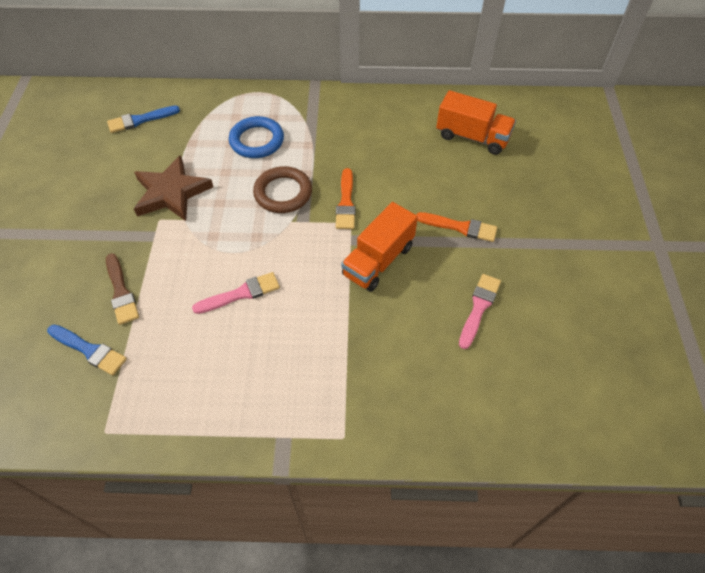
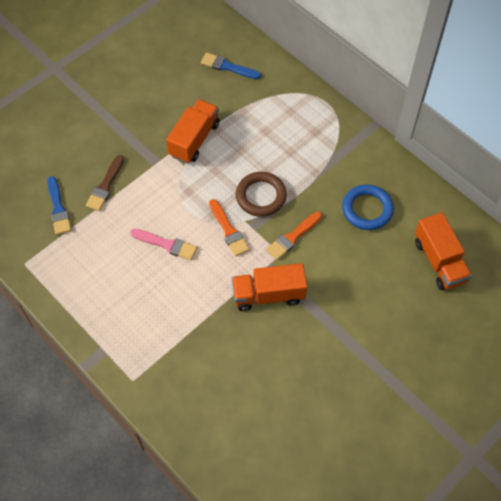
camera: 45 degrees right, 5 degrees up
(171, 193) = (194, 139): brown star -> orange truck
(257, 141) = (285, 142): blue ring -> blue ring (367, 209)
(460, 227) = (347, 319): orange brush -> orange brush (228, 230)
(479, 307) = (294, 381): pink brush -> none

